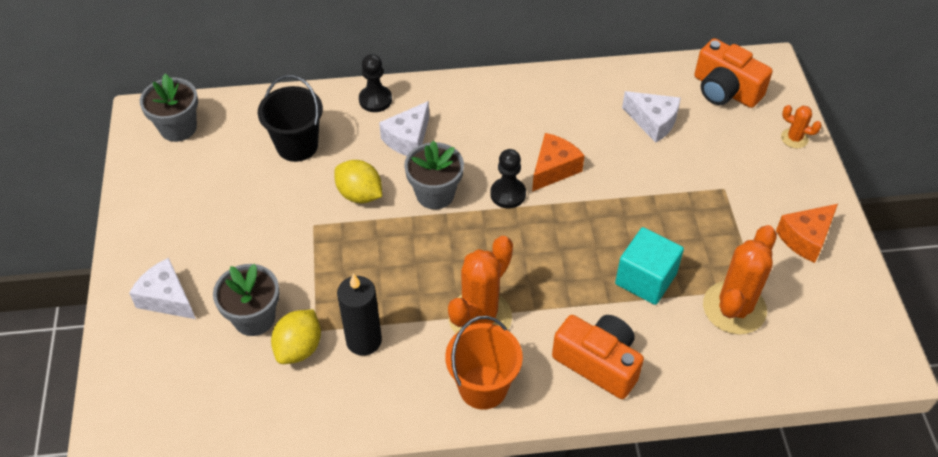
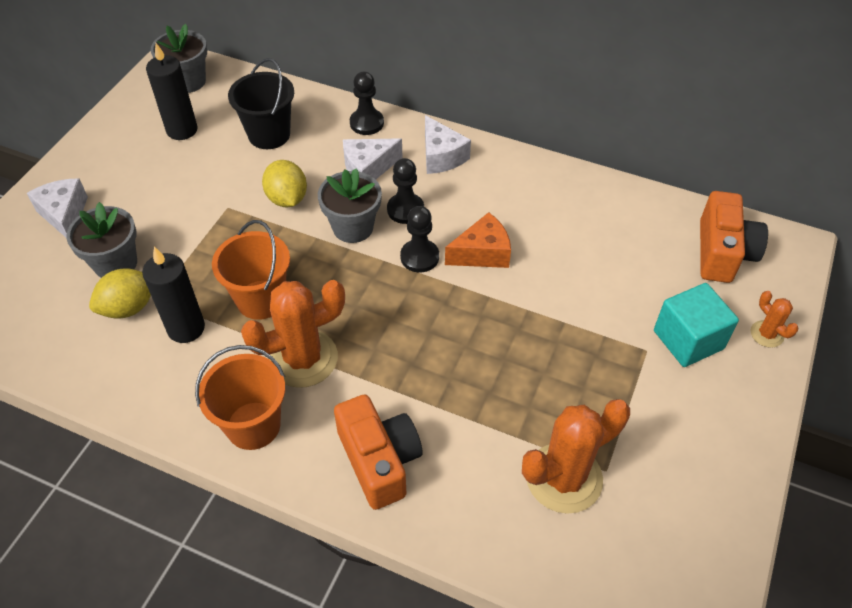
camera: 30 degrees right, 0 degrees up
(212, 175) = (182, 130): none -> black candle
(407, 288) = (261, 300): none -> orange bucket
(466, 160) = (405, 210): none -> black pawn
(645, 279) = (492, 401): turquoise cube -> turquoise cube (688, 340)
(653, 122) = (619, 251): white cheese -> white cheese (441, 156)
(725, 90) = (722, 252): orange camera -> orange camera turned 150 degrees counterclockwise
(805, 238) = (701, 445): orange cheese -> none

